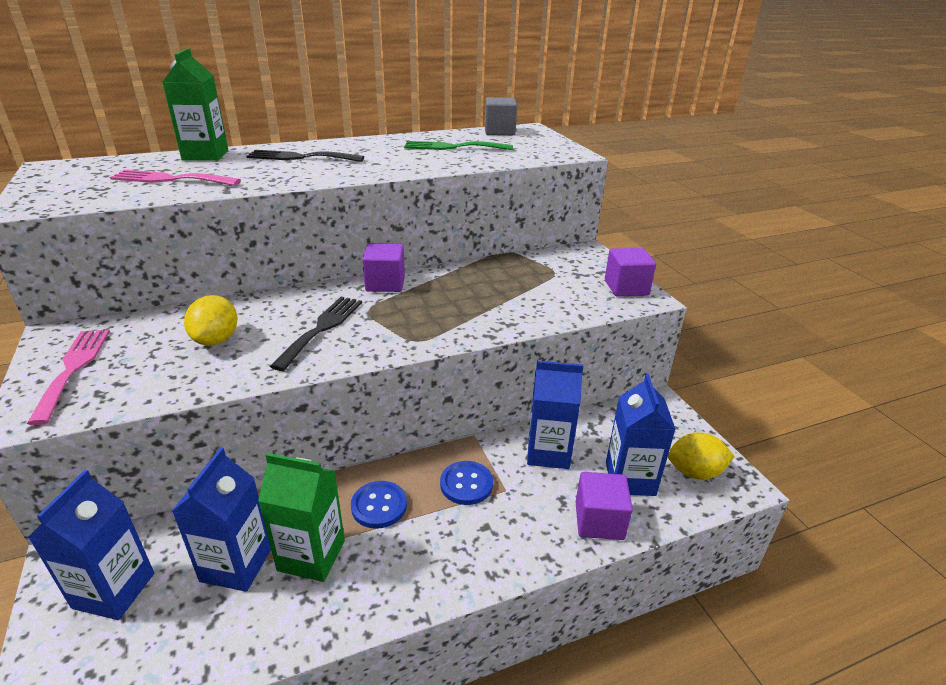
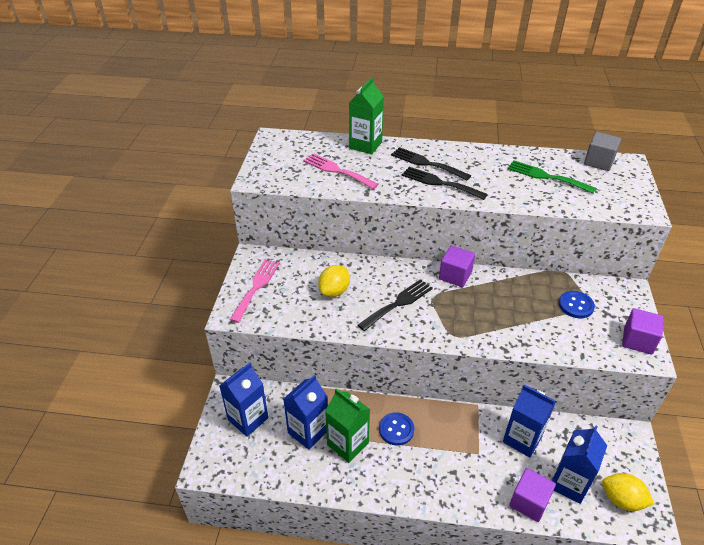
camera: 30 degrees right, 10 degrees up
(327, 168) = (439, 183): none -> black fork
(466, 484) = (455, 438): blue button -> blue button (576, 305)

